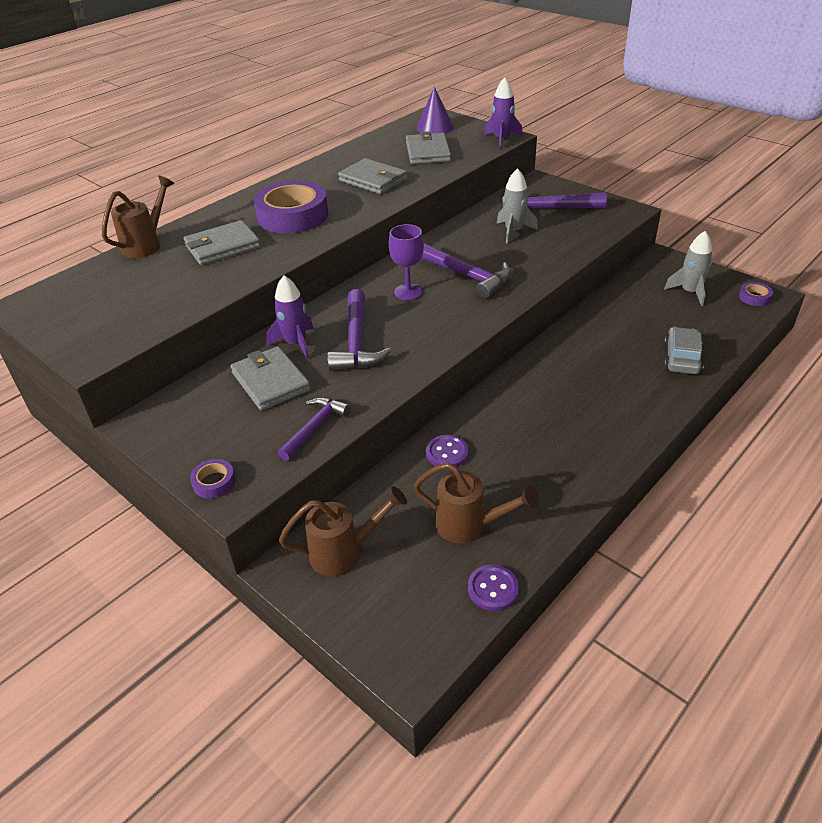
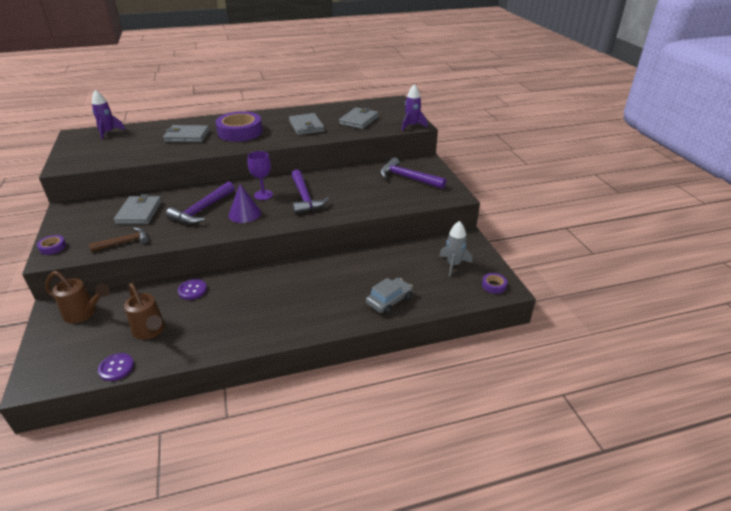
camera: 30 degrees right, 5 degrees down
(147, 244) = (159, 124): brown watering can -> none
(296, 344) = (175, 199): purple rocket -> purple rocket (108, 132)
(315, 427) = (124, 242): purple hammer -> brown hammer
(435, 127) = (385, 108): purple cone -> purple cone (244, 214)
(513, 231) = (367, 183): grey rocket -> none

